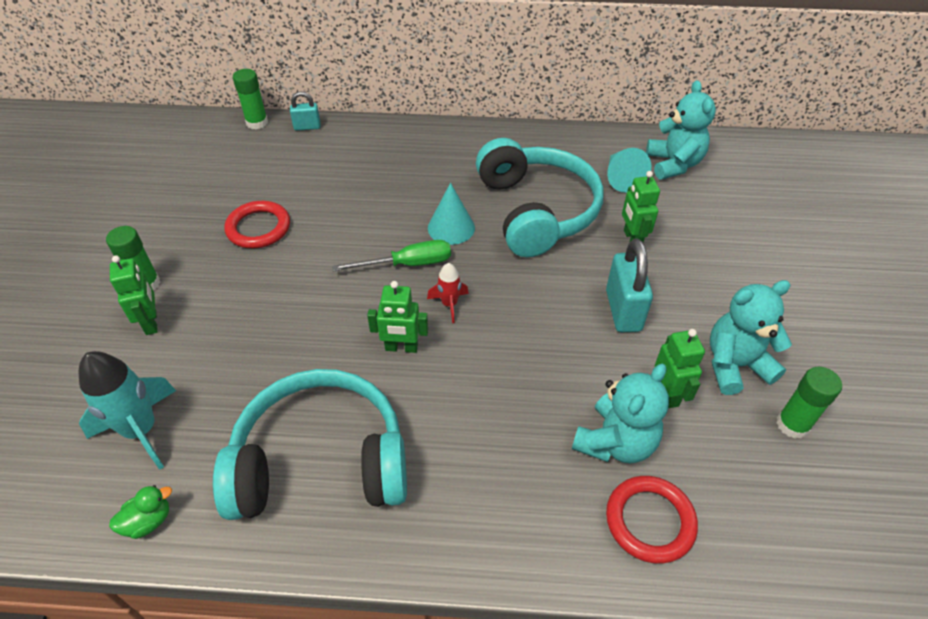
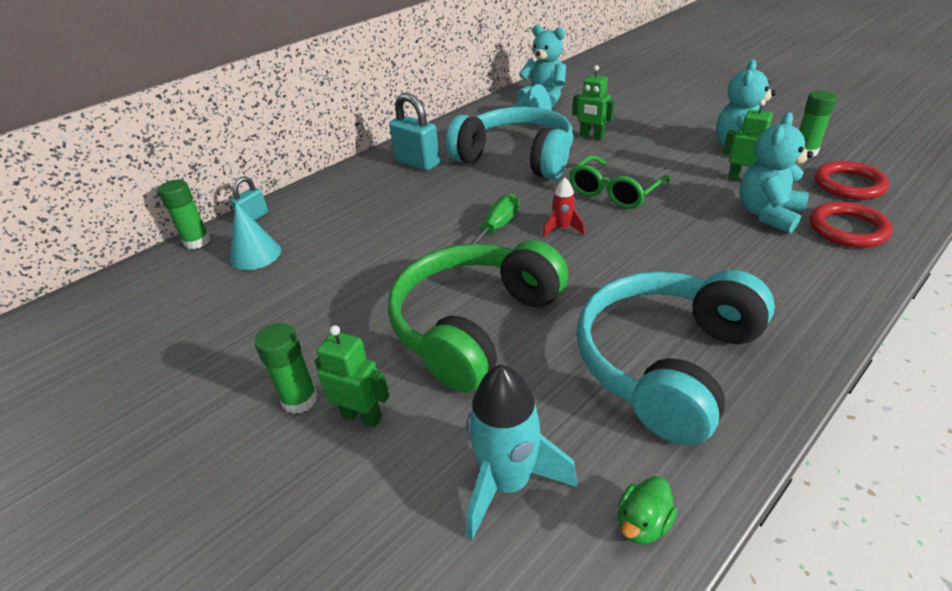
camera: 45 degrees left, 10 degrees down
(148, 521) = (642, 523): green duck -> green duck turned 150 degrees counterclockwise
(258, 228) = (336, 292): red ring -> red ring (849, 185)
(280, 323) = (474, 325): none -> green headphones
(401, 347) = (582, 269): green robot -> none
(451, 228) = (483, 197): turquoise cone -> turquoise cone (255, 255)
(544, 308) = (615, 192): none -> green glasses
(615, 442) = (768, 214): turquoise teddy bear -> turquoise teddy bear turned 135 degrees counterclockwise
(623, 310) = (652, 165): turquoise padlock -> turquoise padlock (417, 163)

